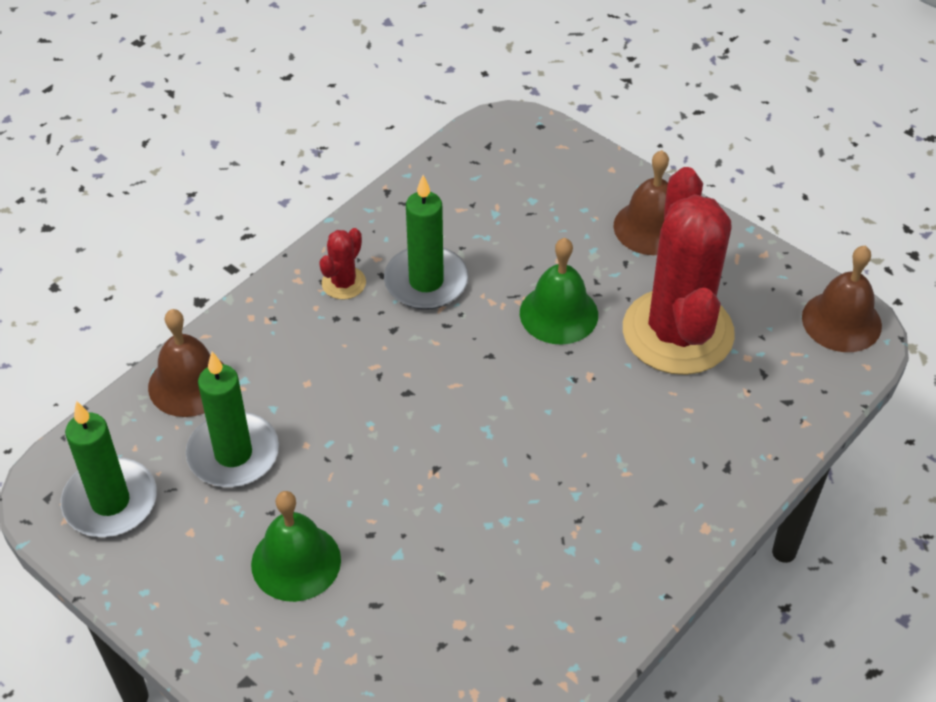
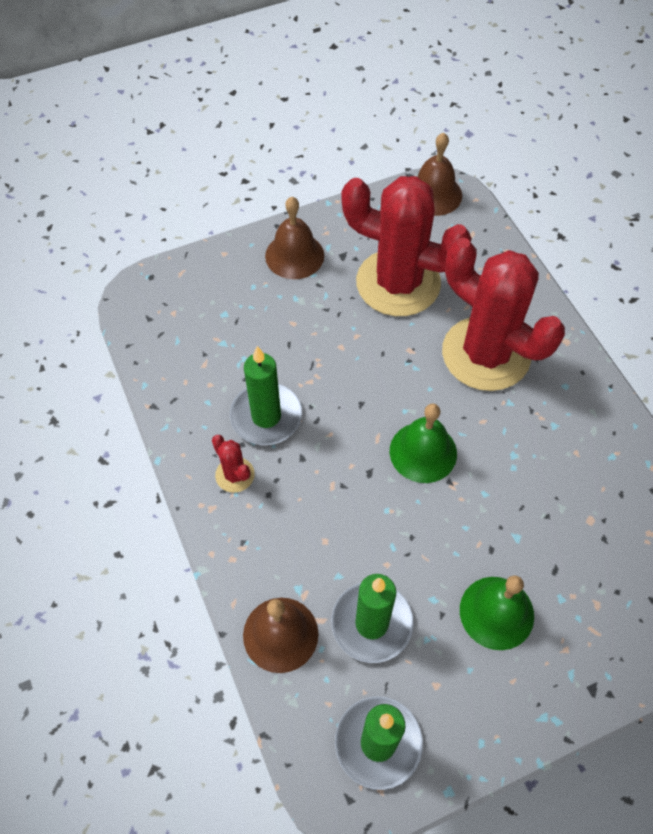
camera: 65 degrees left, 10 degrees up
(558, 313) = (344, 344): green bell -> green bell (423, 452)
(631, 449) = (486, 354): none -> red cactus

